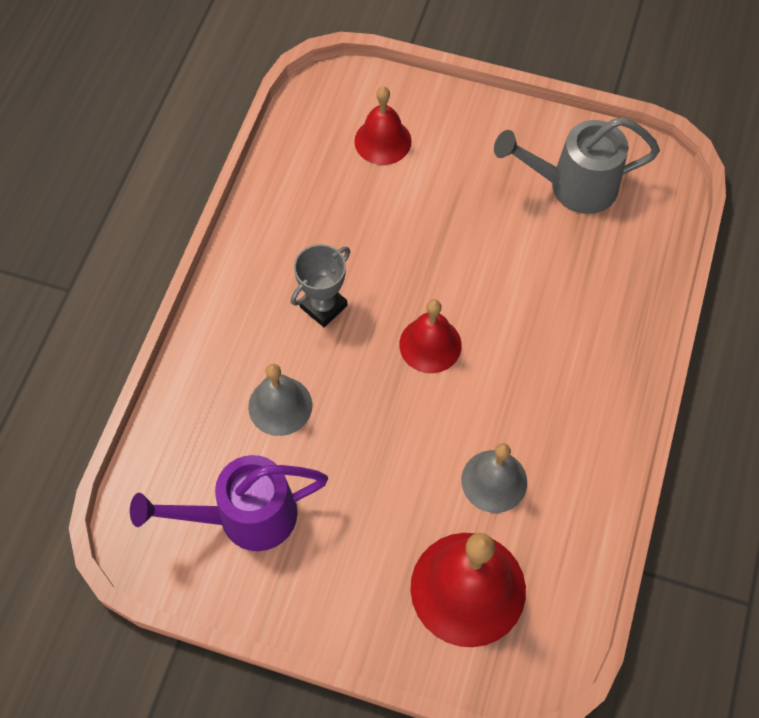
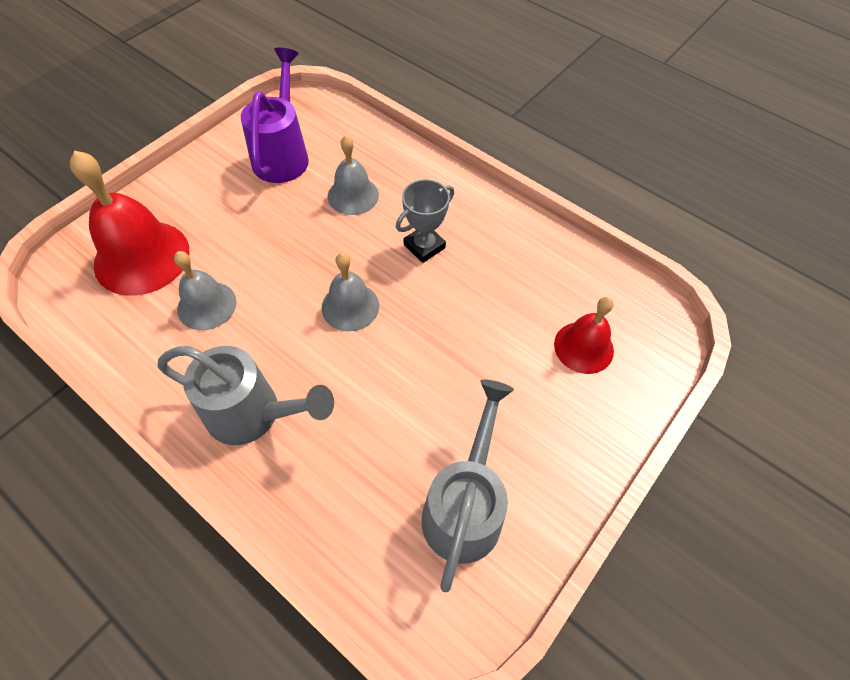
camera: 110 degrees right, 5 degrees down
(323, 306) = (424, 246): grey trophy -> grey trophy turned 75 degrees clockwise
(430, 344) = (350, 306): red bell -> grey bell
(582, 376) = (252, 414): none -> grey watering can

